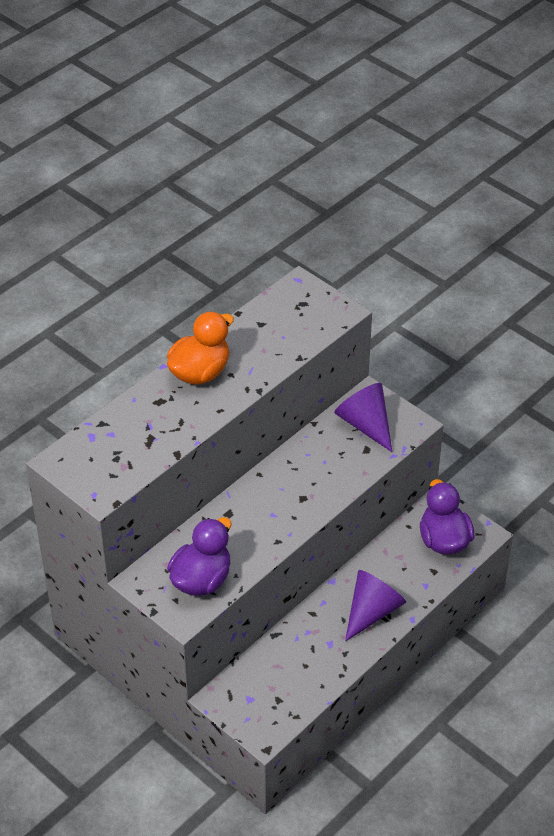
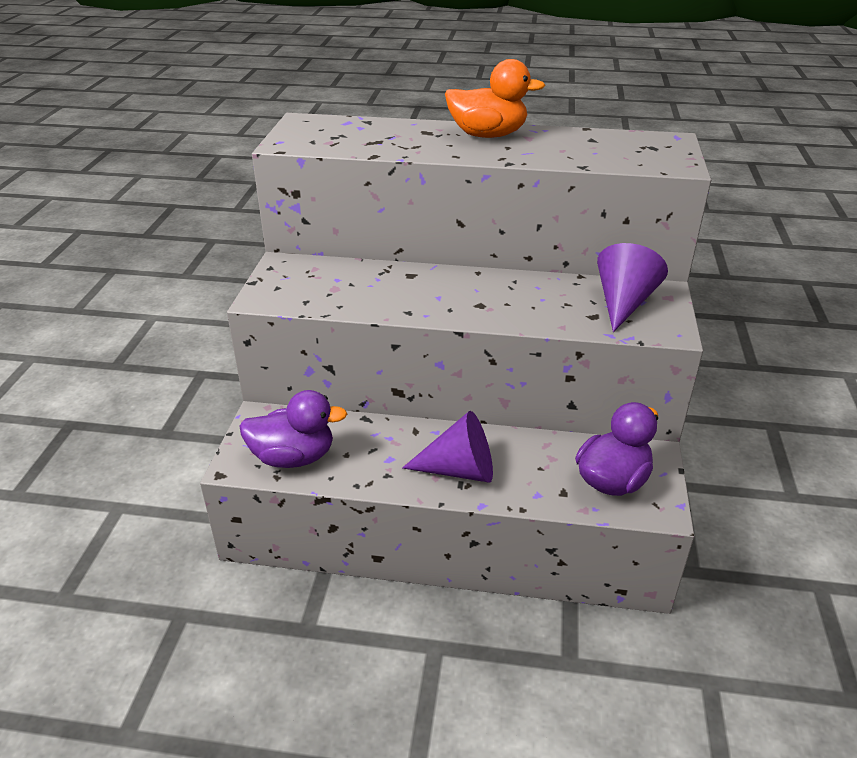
camera: 55 degrees right, 10 degrees down
(201, 579) = (314, 291): purple duck -> purple duck (293, 457)

